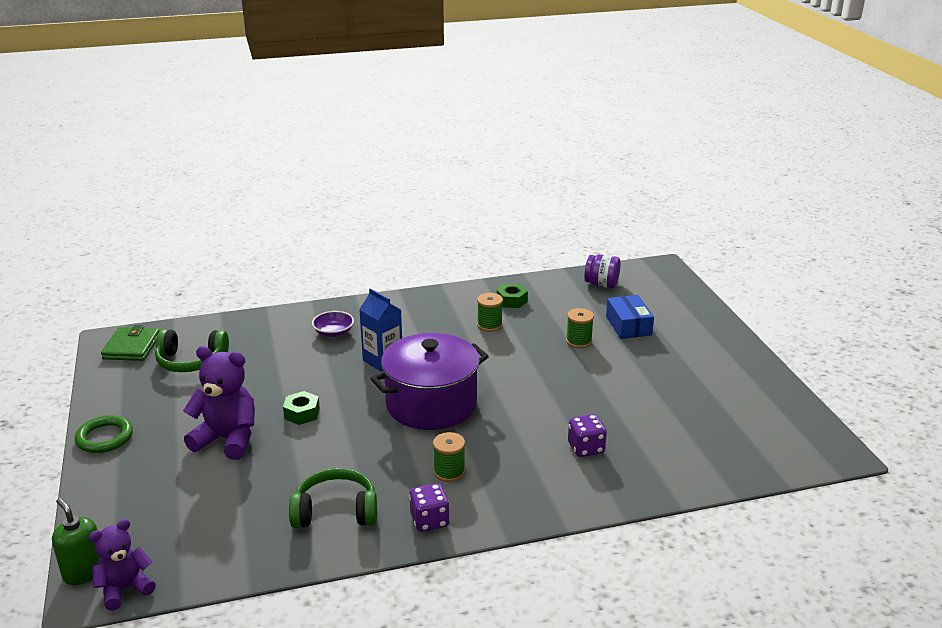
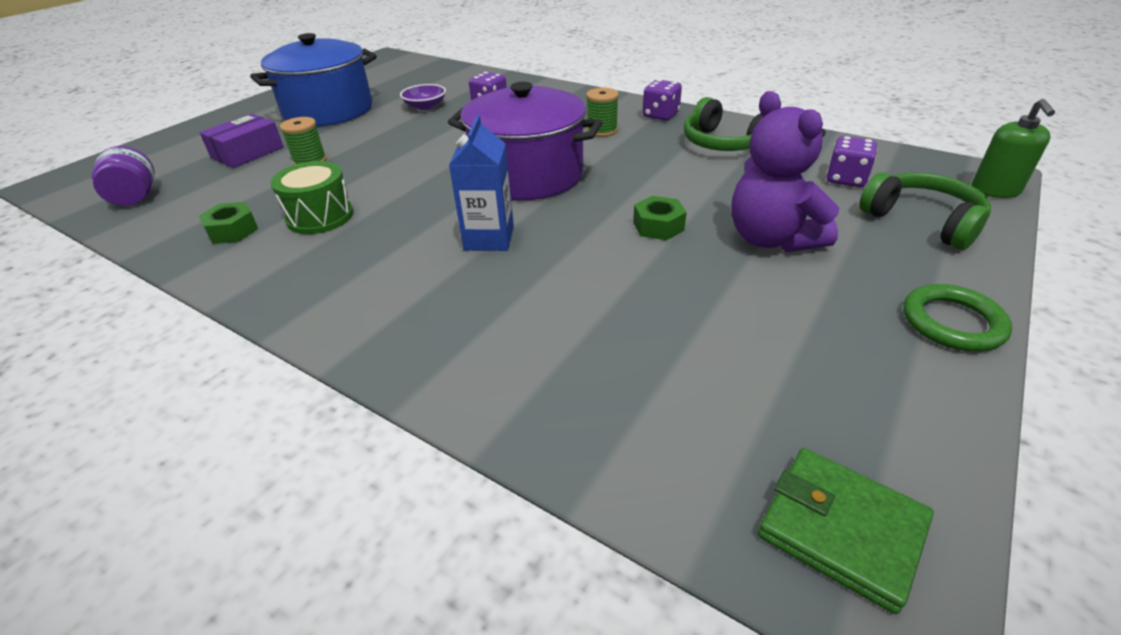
camera: 130 degrees left, 10 degrees up
(125, 589) = (951, 166): purple teddy bear -> none
(132, 347) = (841, 529): green wallet -> green wallet turned 75 degrees clockwise
(191, 361) = (734, 396): green headphones -> green headphones (922, 221)
(208, 521) = (846, 179): none -> purple dice
(333, 332) = (471, 314): purple bowl -> purple bowl (425, 106)
(489, 325) = (320, 216): green spool -> green drum
(628, 325) = (248, 153): blue box -> purple box
(681, 374) = (328, 110): none -> blue pot

